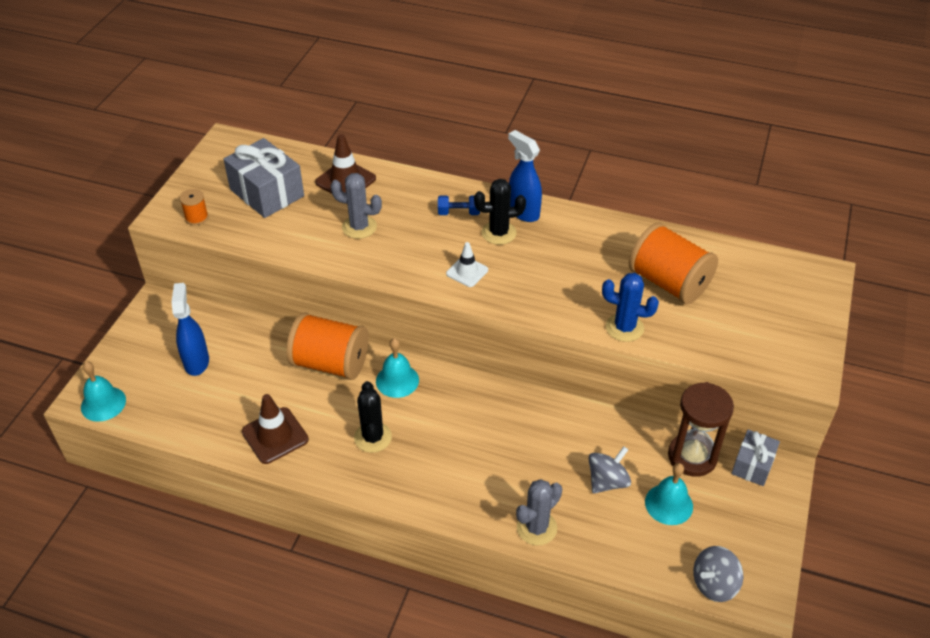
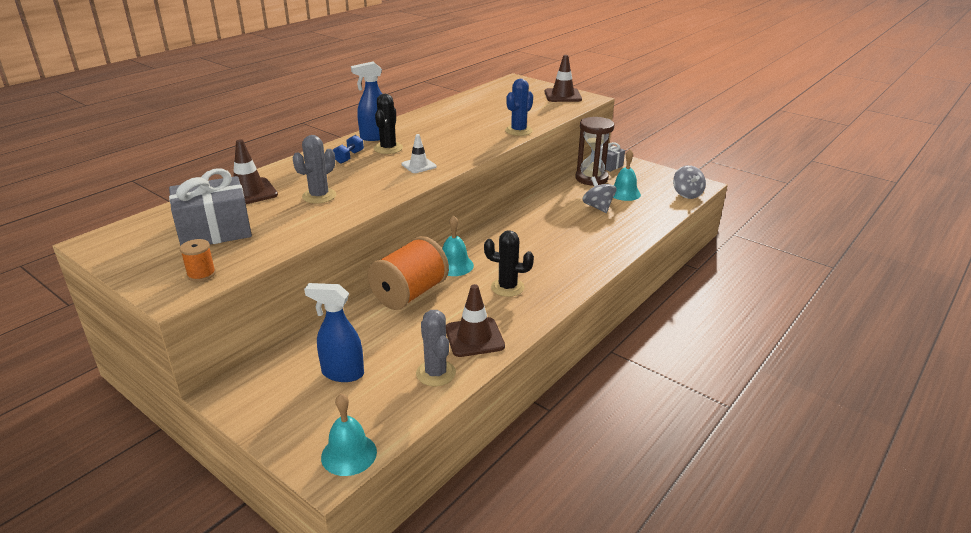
camera: 70 degrees left, 15 degrees down
(536, 528) = (626, 238): grey cactus -> grey cactus (436, 373)
(668, 283) = (489, 113): orange spool -> none
(796, 341) = (562, 96): none -> brown traffic cone

